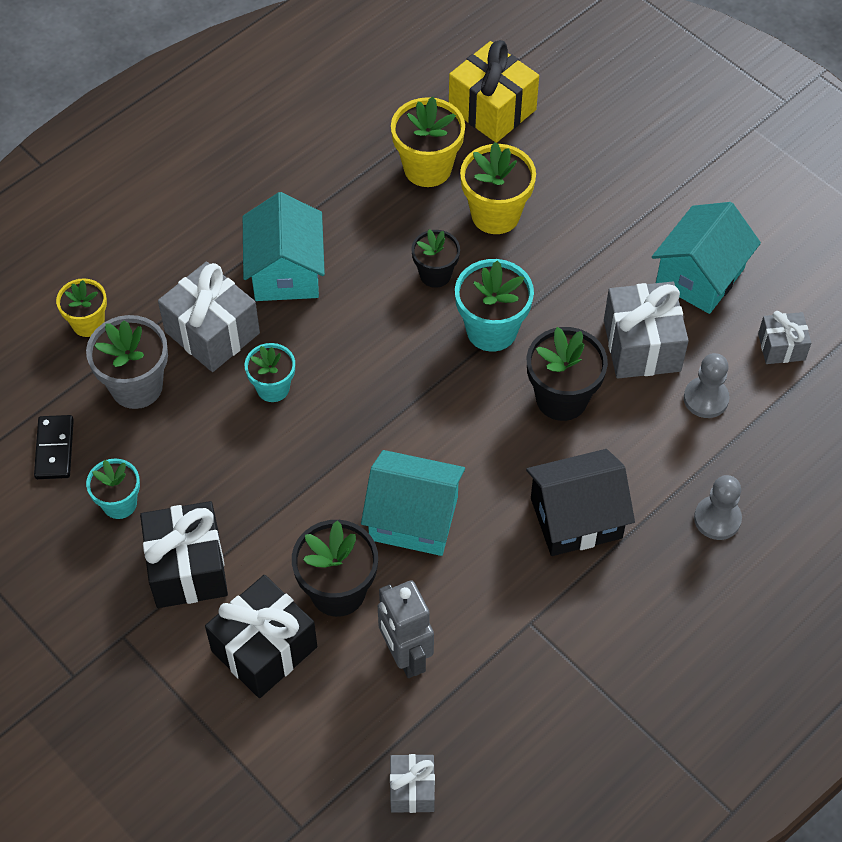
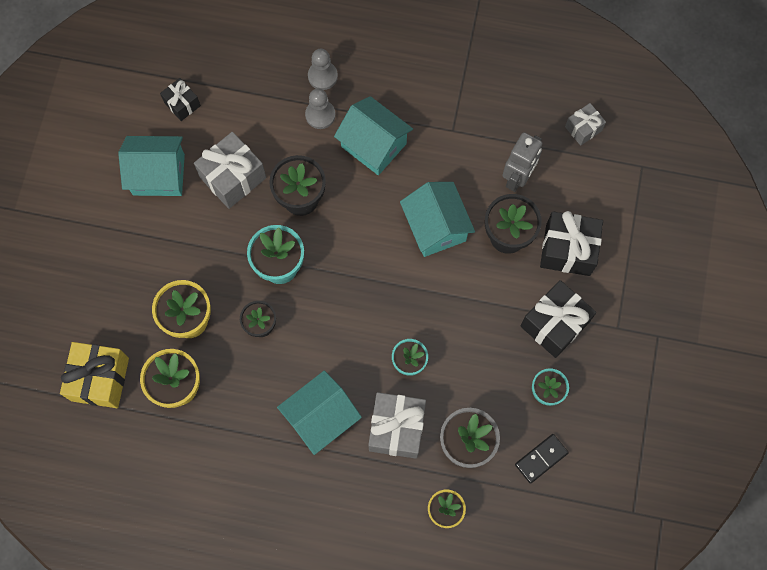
camera: 125 degrees left, 15 degrees up
(576, 518) = (373, 145): black house -> turquoise house
(706, 399) = (247, 124): grey pawn -> grey pawn (320, 115)
(781, 347) = (182, 104): grey gift -> black gift

